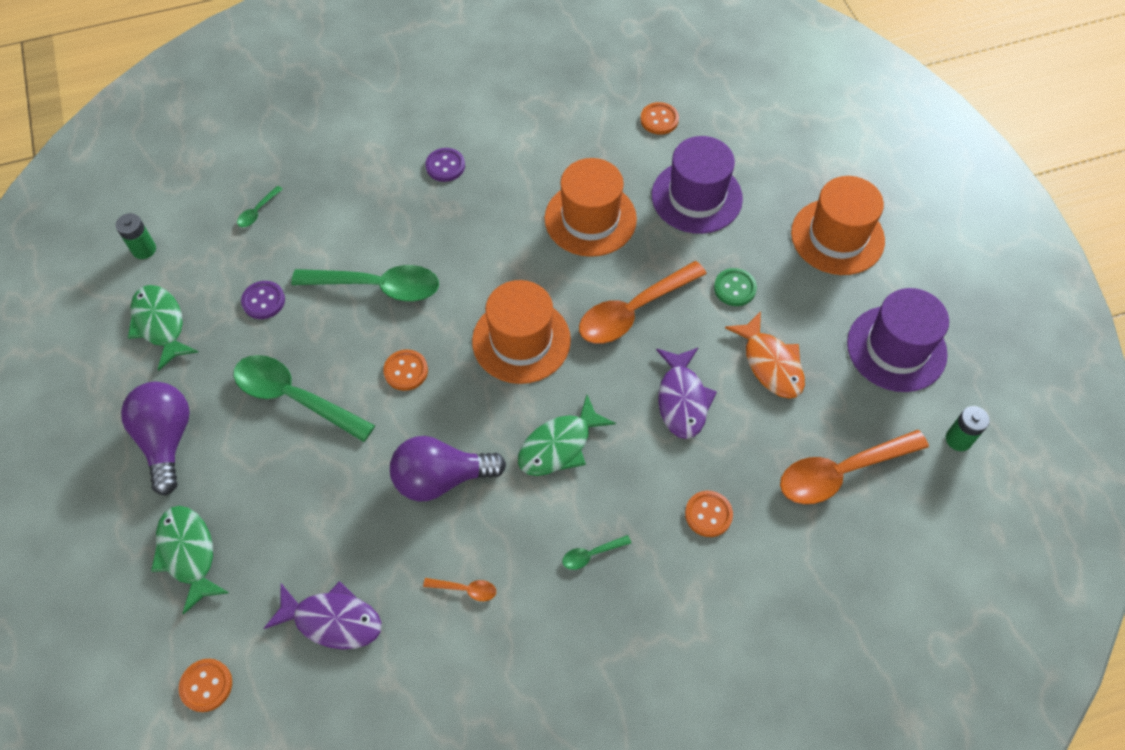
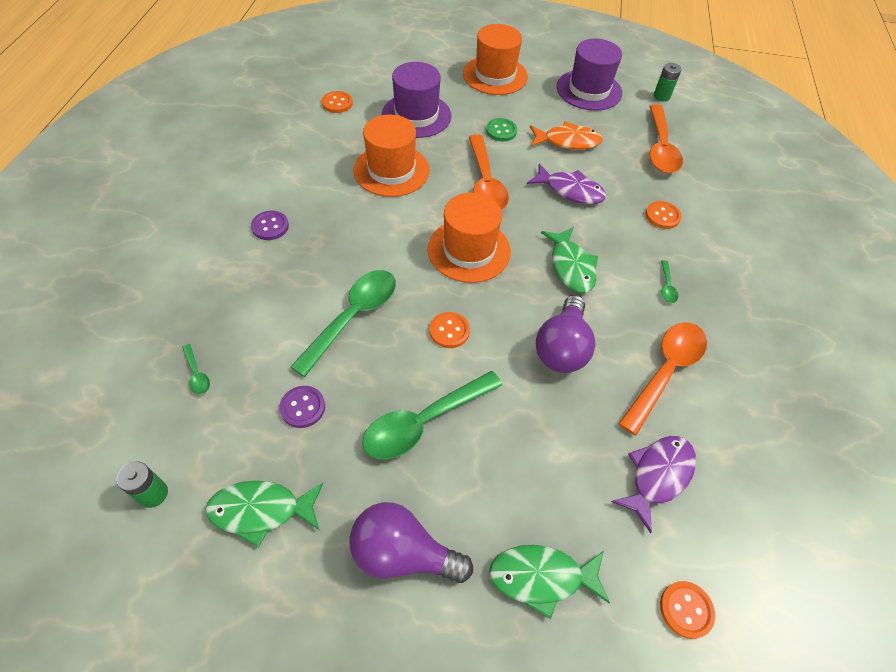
camera: 65 degrees left, 5 degrees down
(465, 589) = (665, 371): orange spoon -> orange spoon, size x2.34

